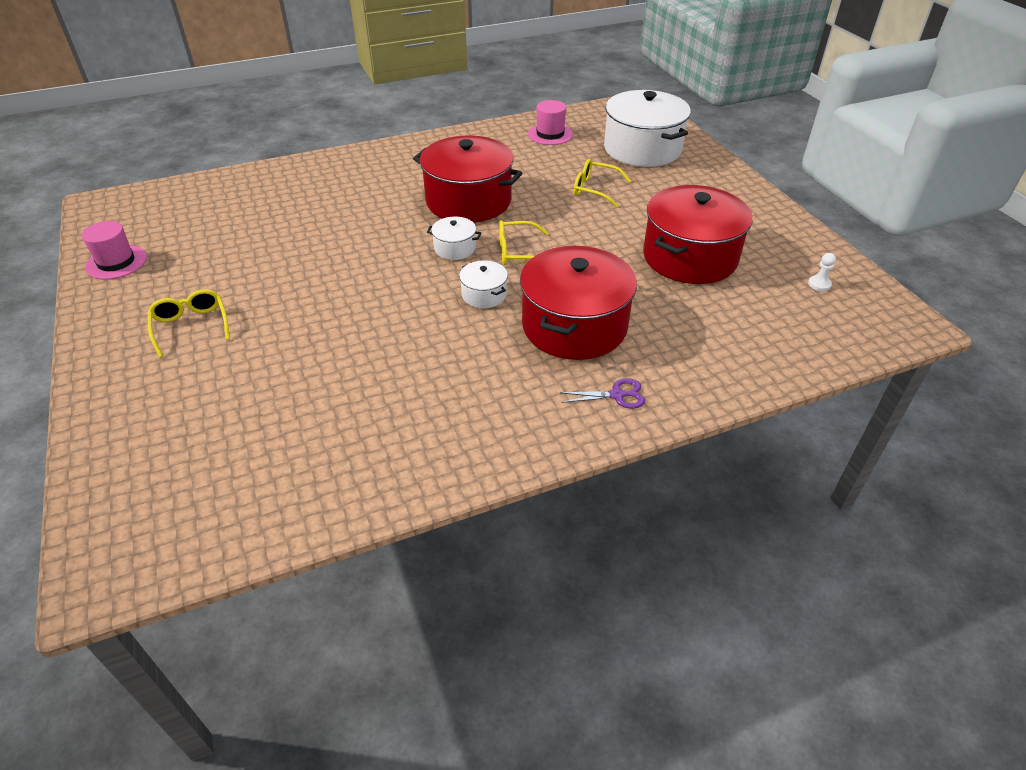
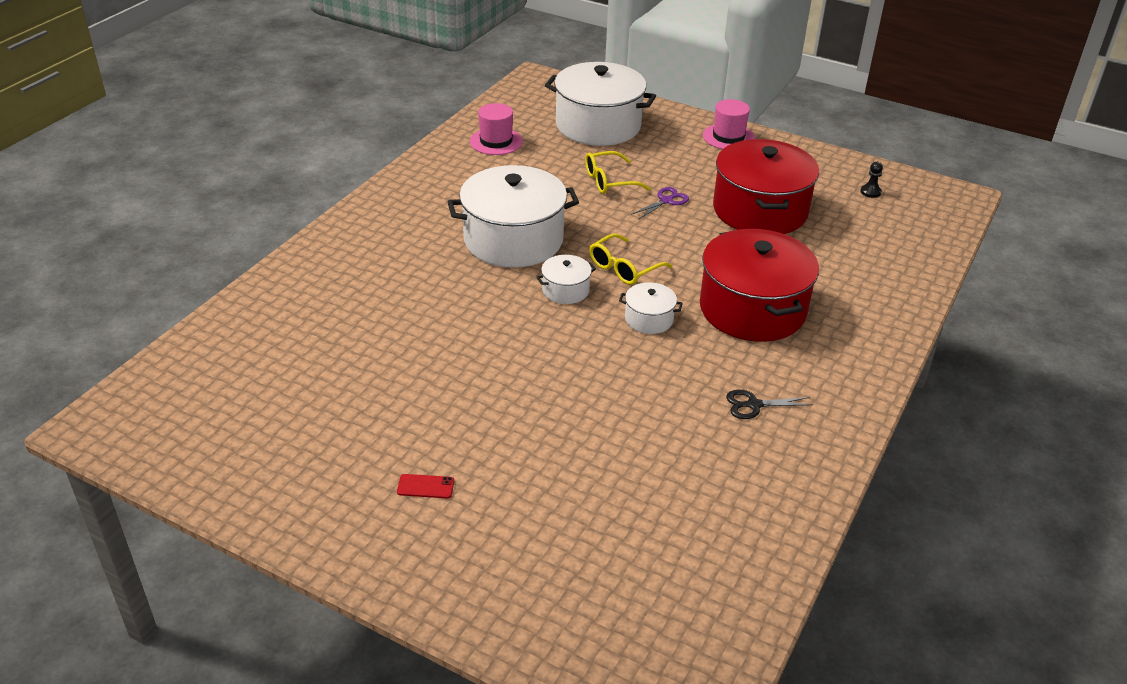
camera: 40 degrees left, 5 degrees down
(116, 262) = (232, 473): pink hat -> pink hat (728, 137)
(191, 326) = (425, 486): yellow glasses -> red phone
(468, 201) = (513, 240): red pot -> white pot
(471, 395) = (753, 405): none -> black scissors
(617, 395) = (851, 346): purple scissors -> purple scissors (666, 201)
(819, 284) = (870, 192): white pawn -> black pawn

